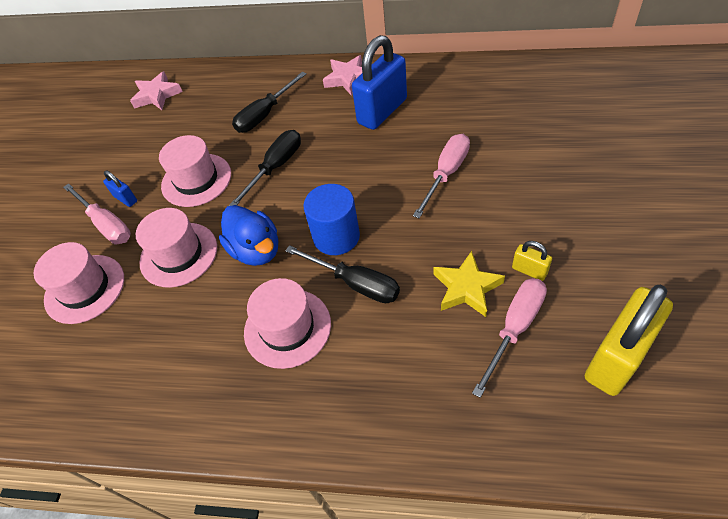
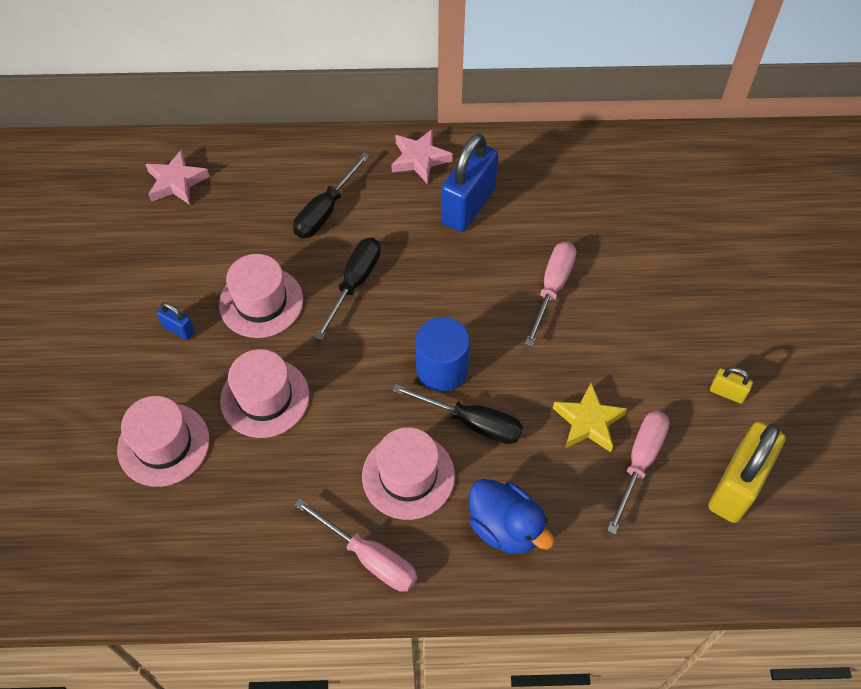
camera: 15 degrees left, 5 degrees up
(106, 224) = (165, 364): pink screwdriver -> pink screwdriver (369, 557)
(256, 250) = (354, 389): blue duck -> blue duck (505, 527)
(529, 270) = (649, 400): yellow padlock -> yellow padlock (727, 393)

